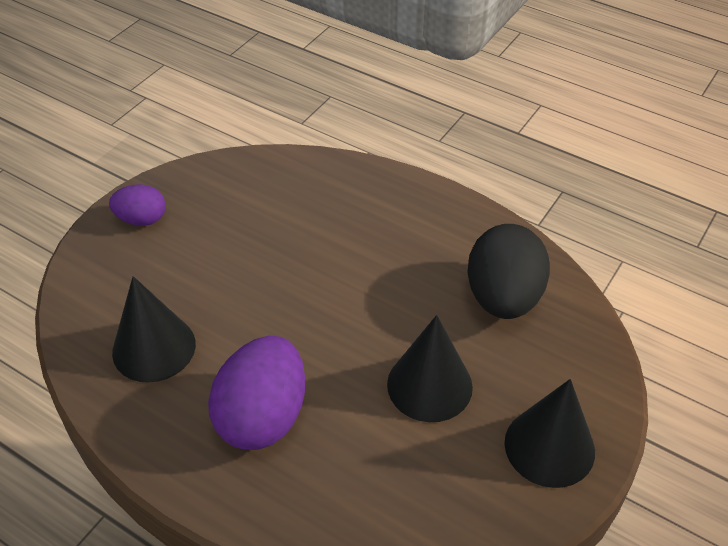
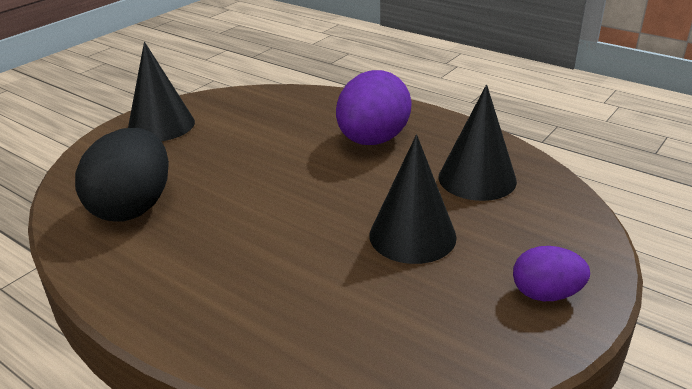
camera: 175 degrees left, 15 degrees down
(429, 385) = (234, 154): black cone -> black cone (412, 235)

